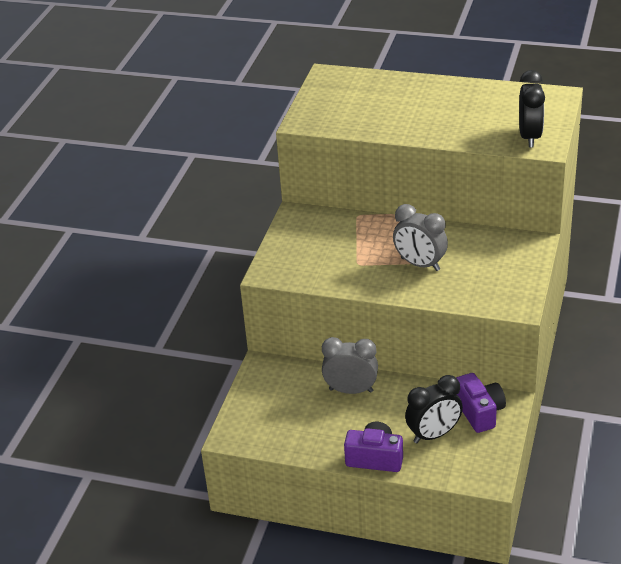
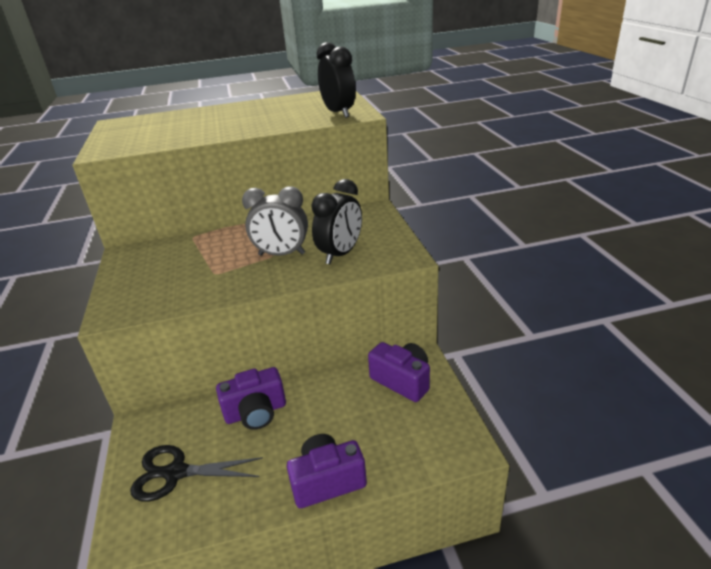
camera: 30 degrees left, 5 degrees down
(276, 410) = (176, 473): none -> black scissors
(351, 390) = (256, 412): grey clock -> purple camera
(434, 435) = (374, 423): black clock -> black clock (340, 254)

